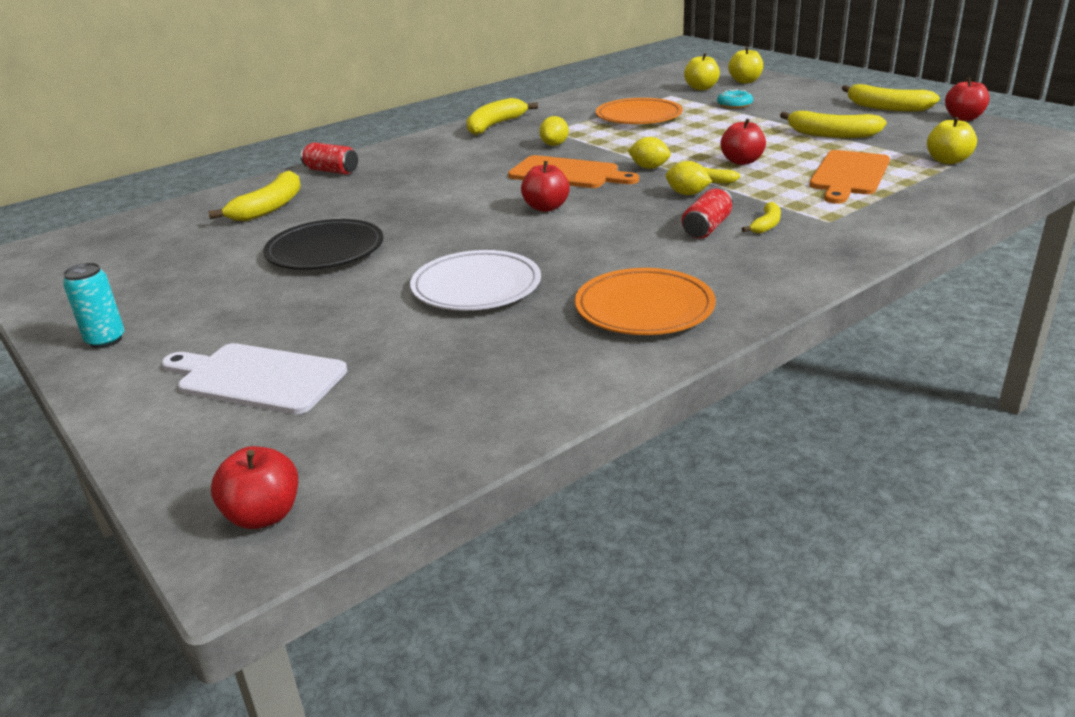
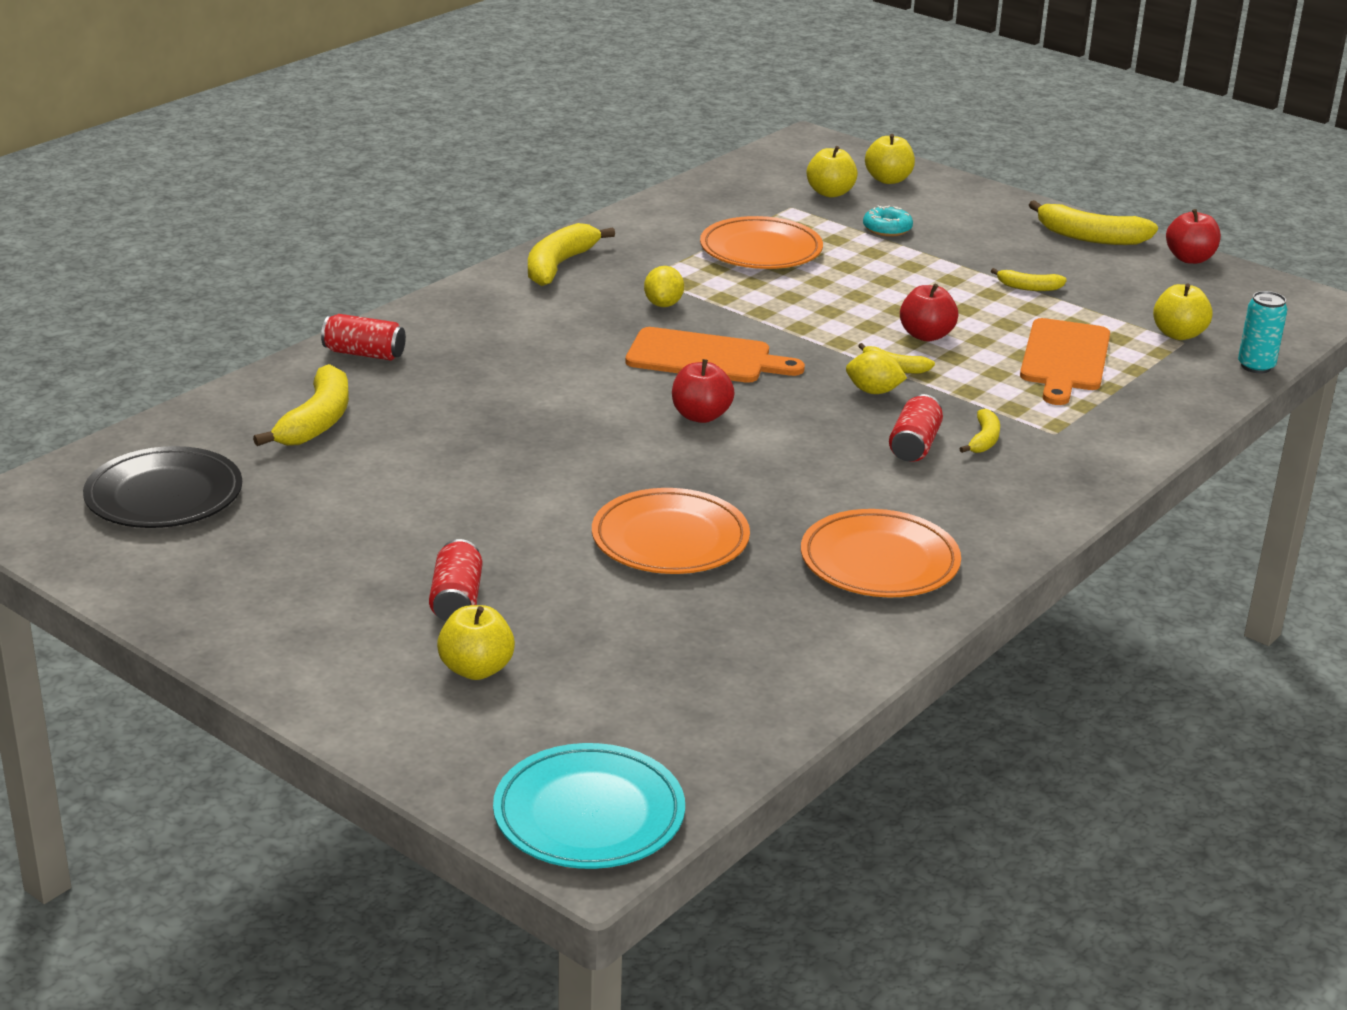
camera: 15 degrees left, 0 degrees up
(106, 340) = (248, 630): turquoise can -> turquoise can (1256, 366)
(256, 378) = (476, 669): white cutting board -> yellow apple
(263, 515) = (589, 814): red apple -> turquoise plate
(279, 324) = (456, 600): none -> red can
(325, 251) = (444, 491): black plate -> black plate (164, 496)
(476, 287) = (670, 539): white plate -> orange plate
(649, 167) = (809, 346): yellow lemon -> none
(831, 134) = (1028, 287): yellow banana -> yellow banana, size x0.55

